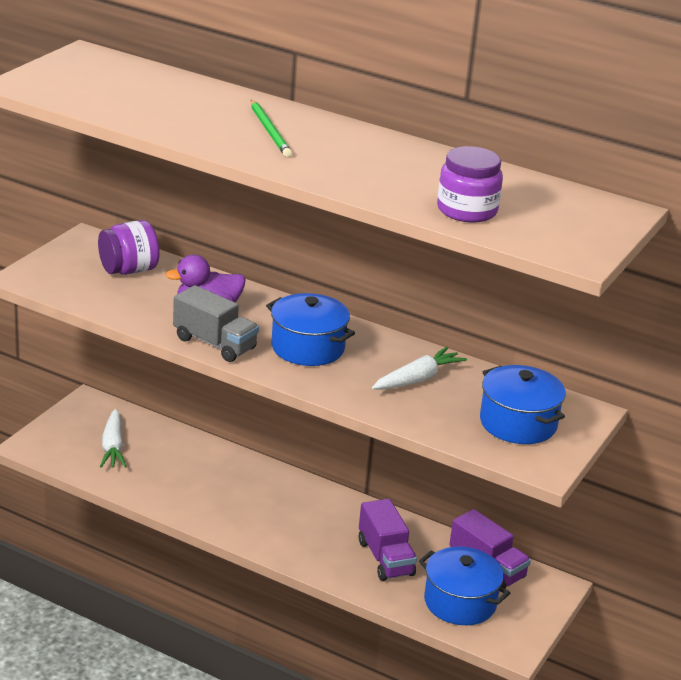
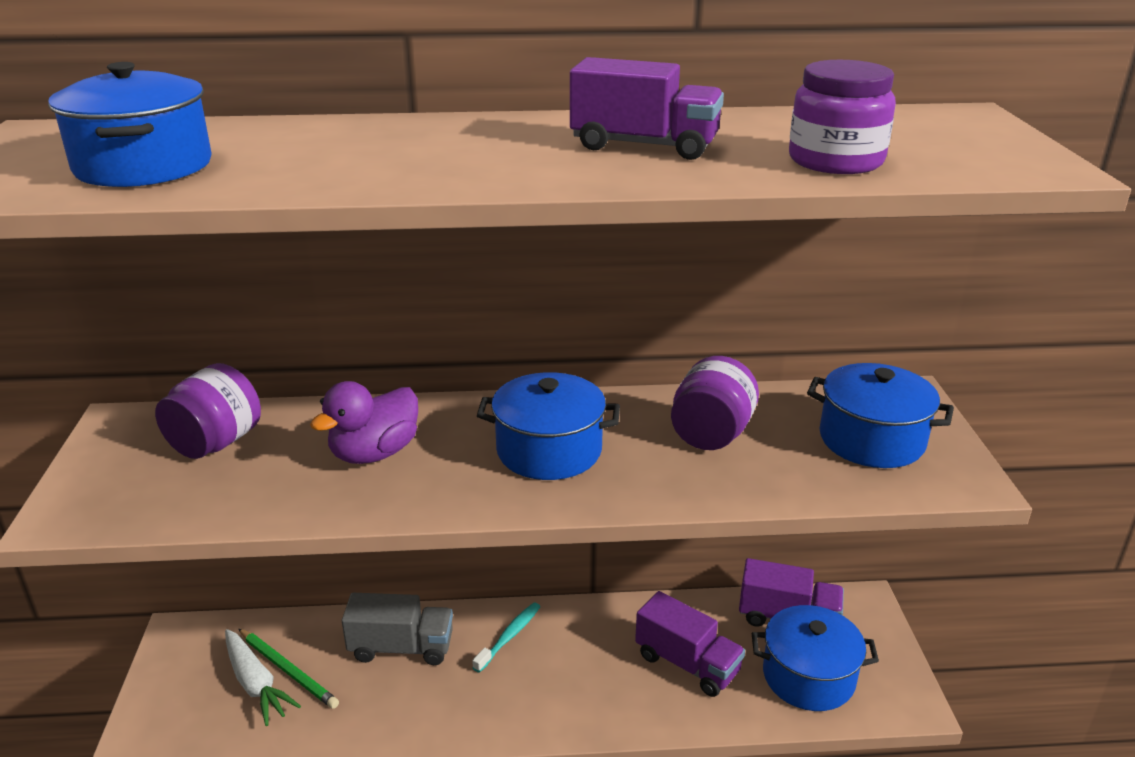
camera: 30 degrees left, 0 degrees up
(113, 95) = (144, 166): none -> blue pot
(214, 343) = (431, 497): grey truck -> grey truck (401, 647)
(270, 131) = (442, 148): green pencil -> green pencil (288, 670)
(285, 492) = (509, 636): none -> turquoise toothbrush
(379, 165) = (644, 146): none -> purple truck
(417, 379) = (711, 434): white carrot -> purple jar

